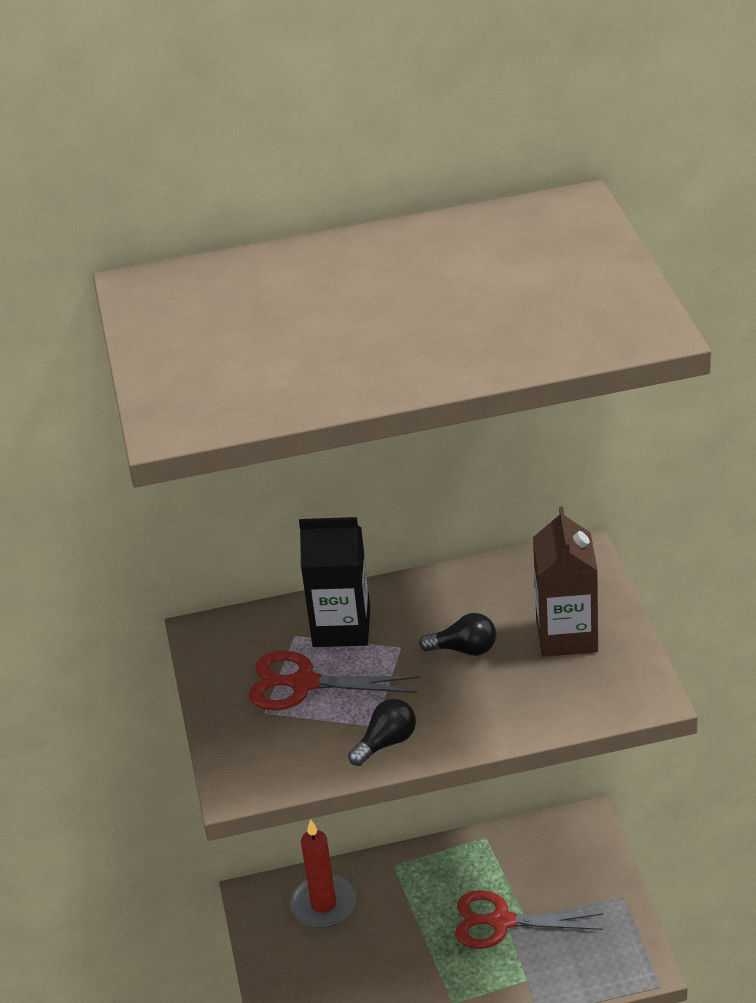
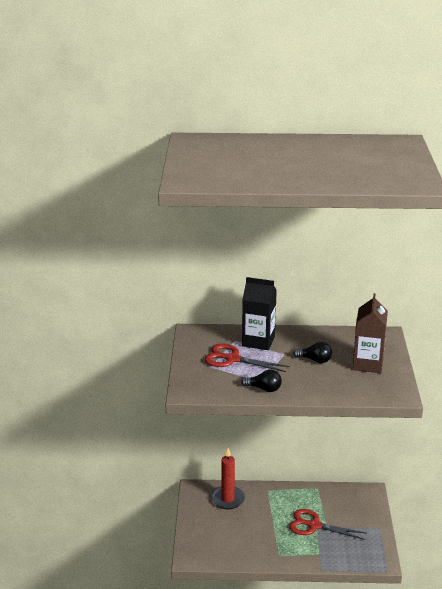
camera: 10 degrees right, 10 degrees down
(386, 743) = (264, 389): black light bulb -> black light bulb turned 45 degrees clockwise

